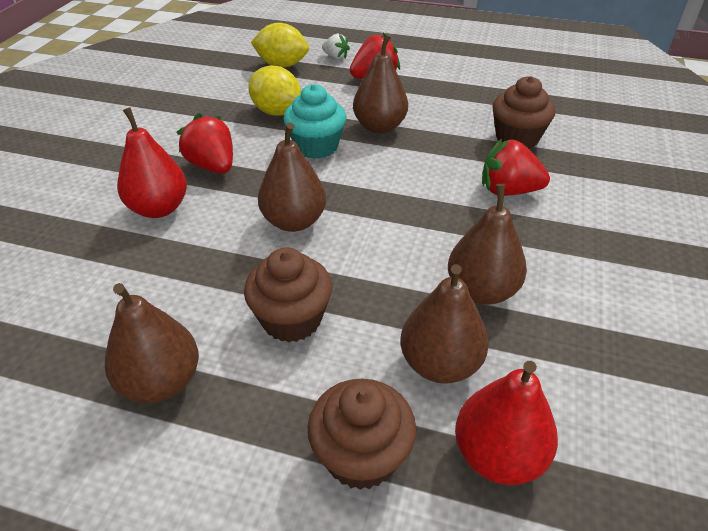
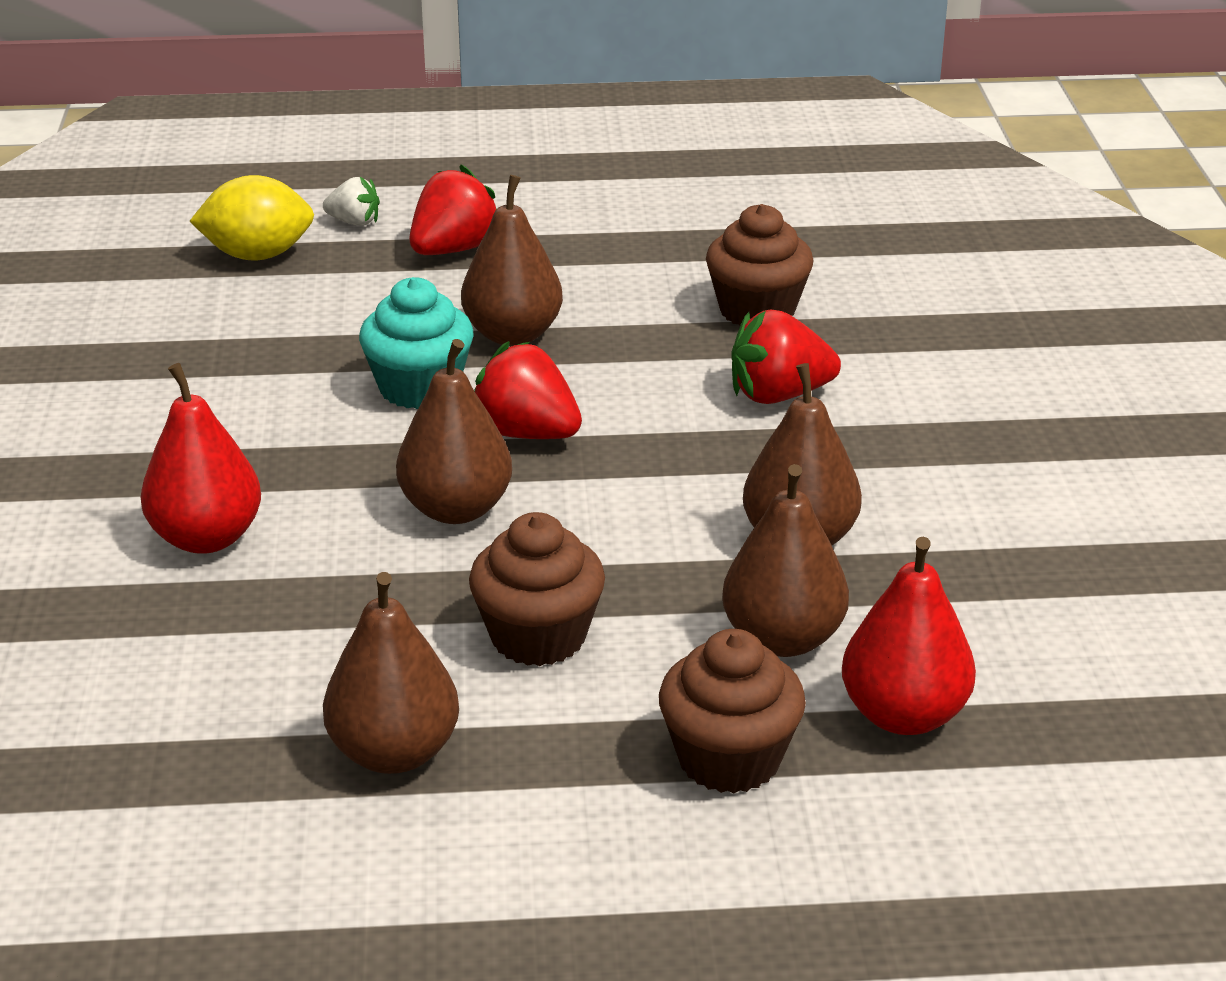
camera: 20 degrees left, 10 degrees down
(212, 166) = (252, 455): red strawberry -> red strawberry (526, 433)
(277, 112) = (307, 343): yellow lemon -> none

